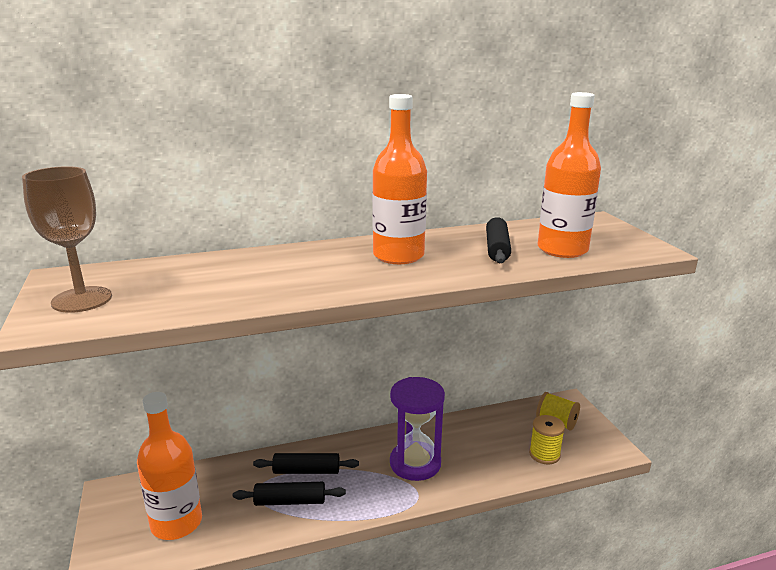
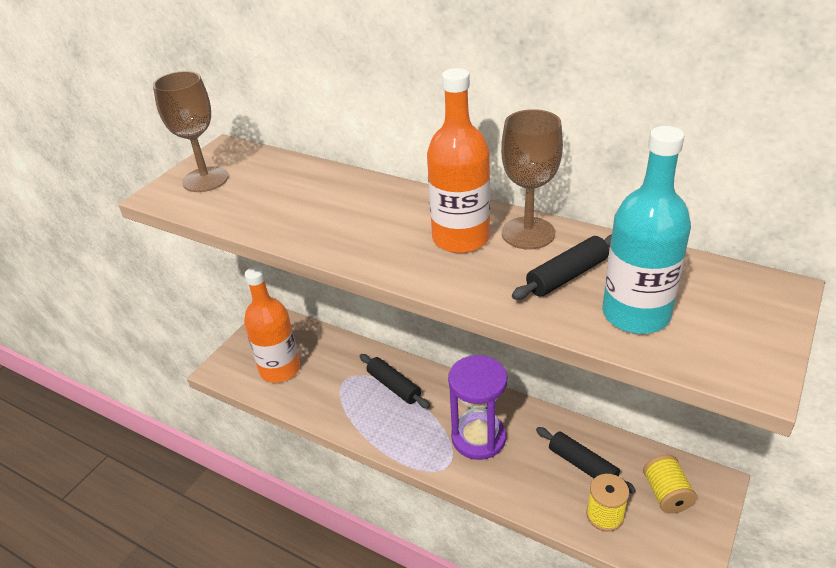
camera: 50 degrees right, 15 degrees up
(290, 501) = (357, 403): black rolling pin -> black rolling pin (582, 465)
(435, 240) = (528, 233): none -> brown goblet
(562, 249) = (635, 314): orange bottle -> turquoise bottle

